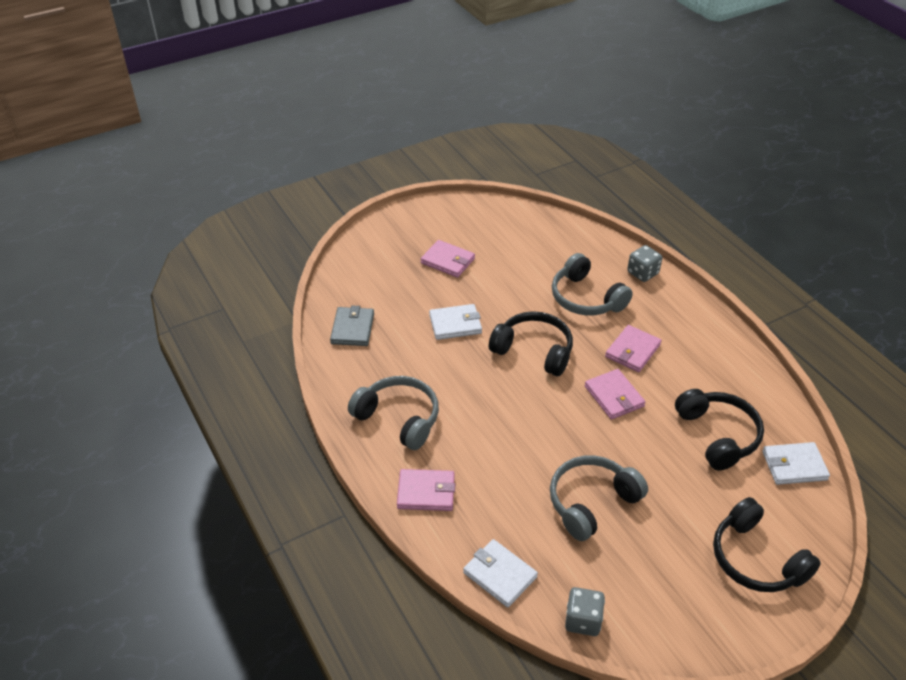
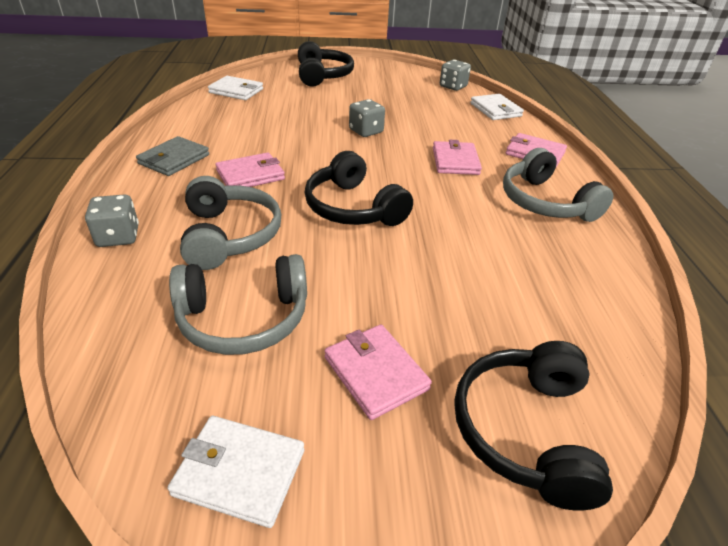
camera: 155 degrees left, 5 degrees down
(352, 329) = (589, 314): grey wallet -> grey wallet (174, 159)
(455, 324) = (429, 267): white wallet -> white wallet (240, 472)
(591, 502) = (401, 115): grey headphones -> grey headphones (244, 318)
(602, 453) = (366, 131): none -> grey dice
(614, 396) = (314, 154): pink wallet -> pink wallet (455, 161)
(718, 435) = (263, 114): black headphones -> black headphones (526, 430)

